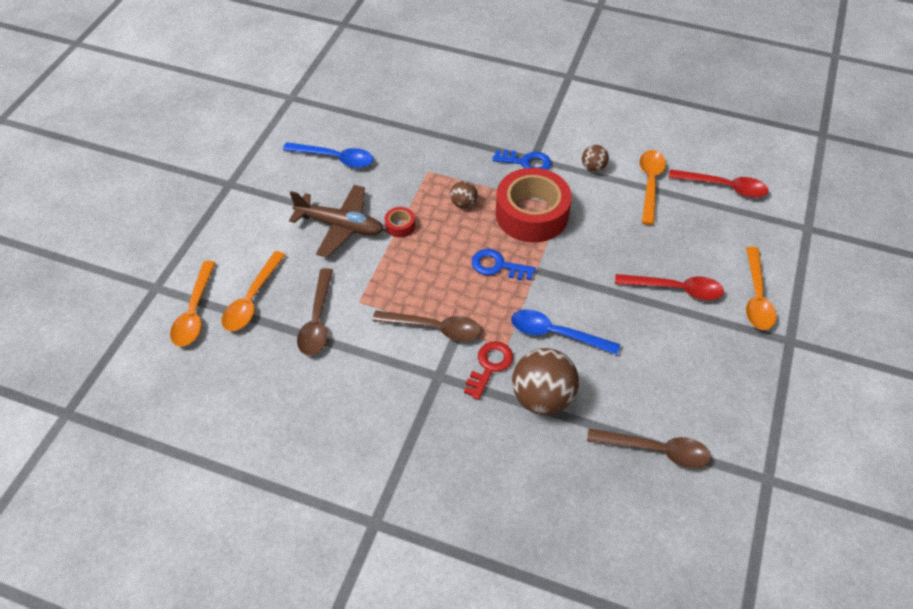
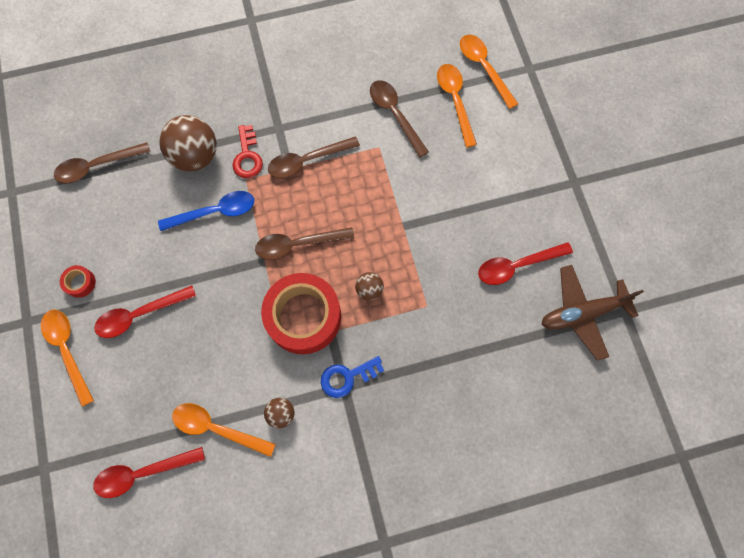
camera: 145 degrees right, 20 degrees up
(335, 158) = (516, 266): blue spoon -> red spoon
(340, 226) = (450, 200): brown plane -> brown plane (582, 313)
(400, 226) = (403, 232): red tape -> red tape (80, 283)
(497, 266) = (297, 244): blue key -> brown spoon
(650, 184) = (216, 428): orange spoon -> orange spoon turned 135 degrees clockwise

